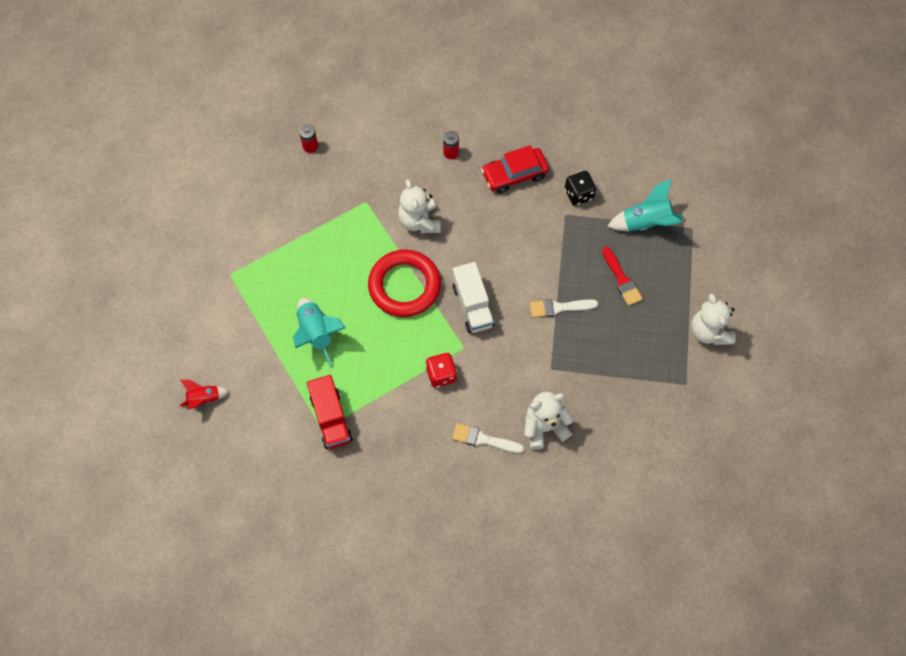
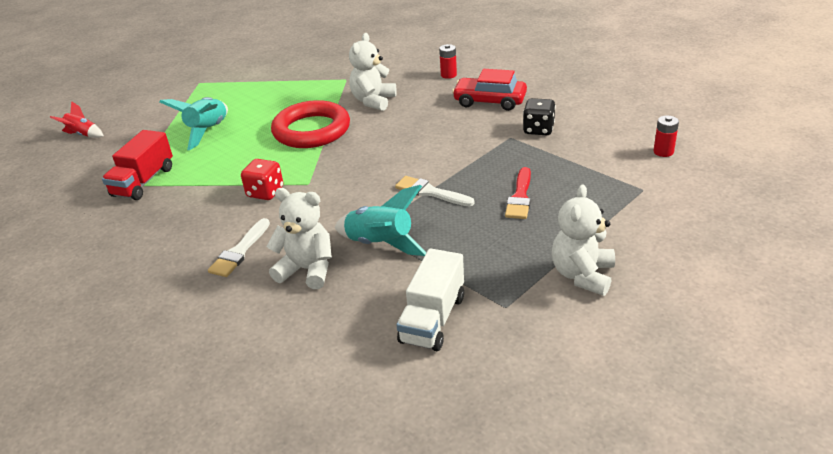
camera: 40 degrees right, 30 degrees down
(310, 146) = (344, 44): red battery -> red battery (663, 152)
(472, 306) = (351, 161): white truck -> white truck (433, 319)
(483, 439) = (239, 251): white brush -> white brush turned 120 degrees counterclockwise
(646, 223) = (591, 169): turquoise rocket -> turquoise rocket (380, 244)

